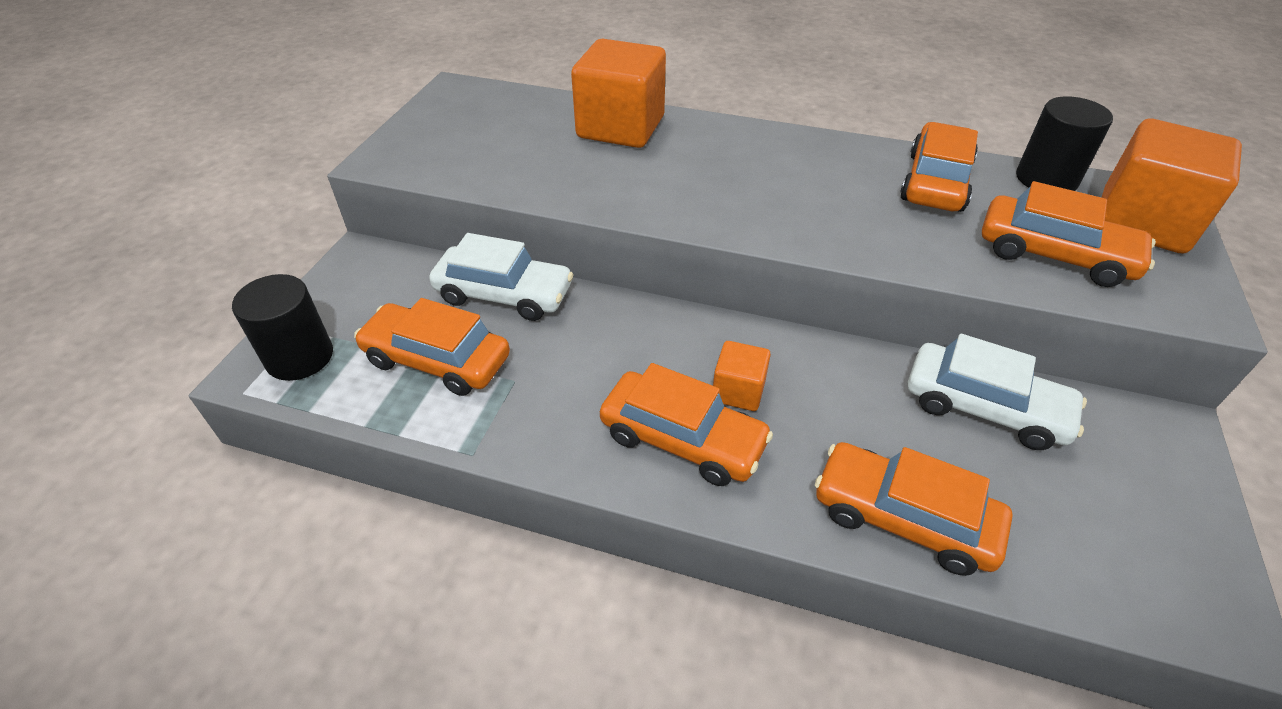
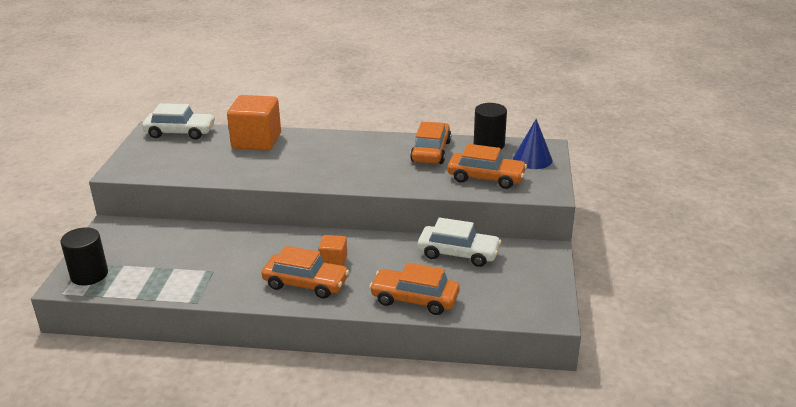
camera: 10 degrees left, 15 degrees down
(437, 360) = (168, 267): orange car -> none
(504, 294) = (199, 234): white car -> white car (180, 132)
(1142, 222) = (532, 159): orange cube -> blue cone

